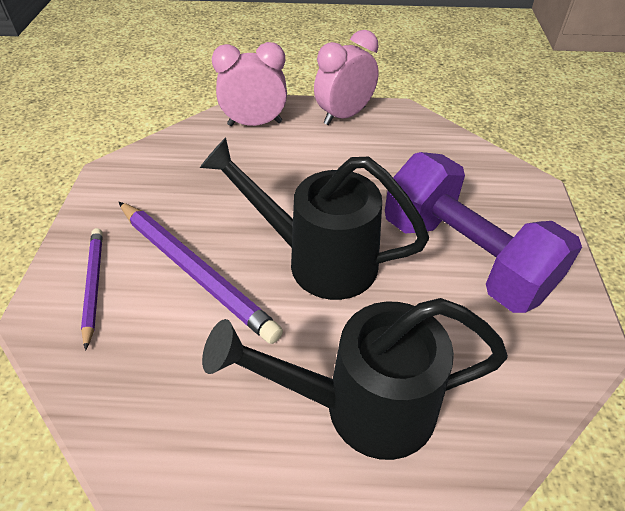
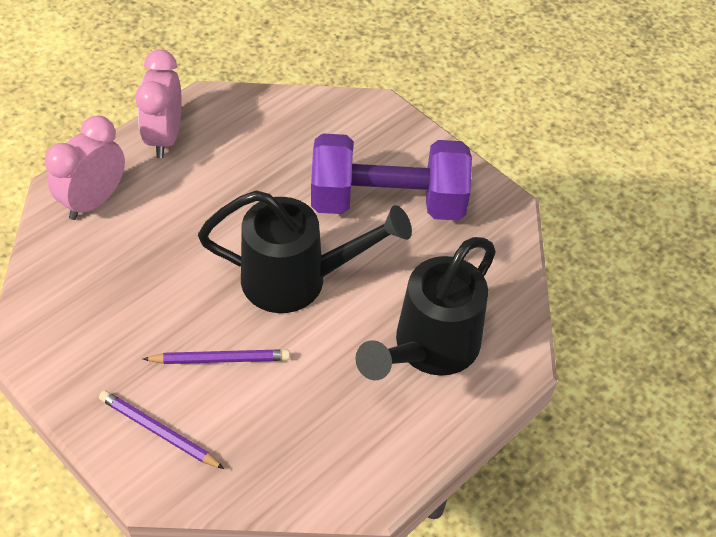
camera: 50 degrees left, 5 degrees up
(195, 271) = (220, 359): purple pencil -> purple pencil, size x0.58
(319, 260) = (297, 280): black watering can -> black watering can turned 150 degrees counterclockwise

